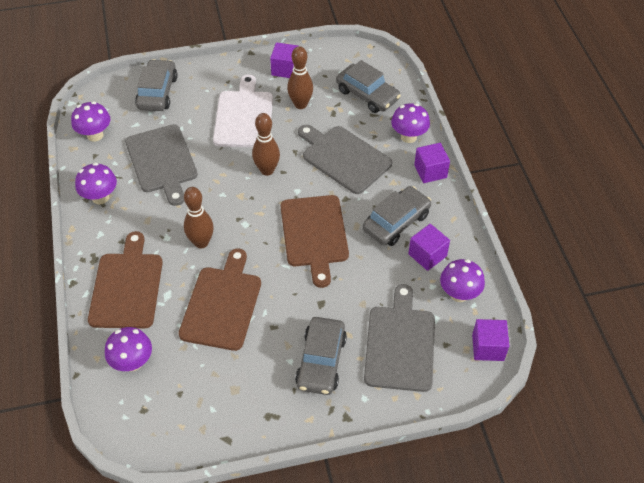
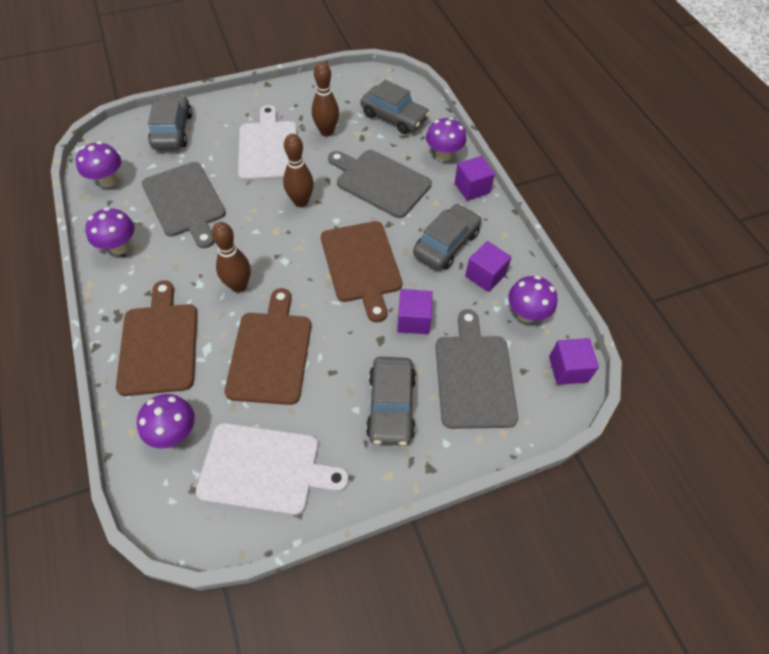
camera: 10 degrees left, 5 degrees up
(205, 400) = (265, 469): none -> white cutting board
(285, 69) = (305, 98): purple cube -> purple cube (413, 320)

